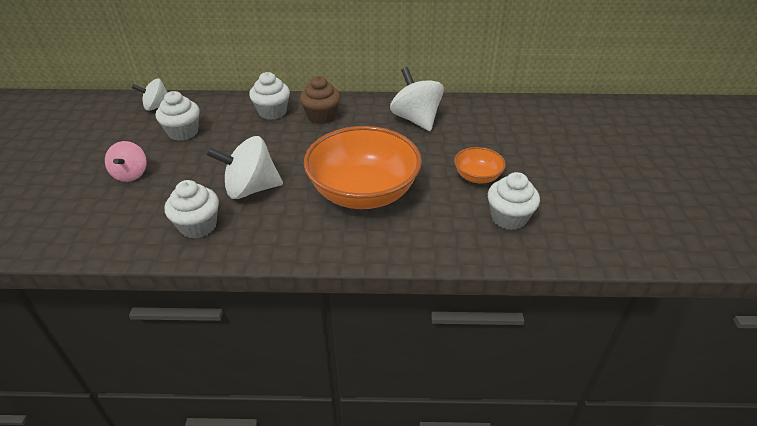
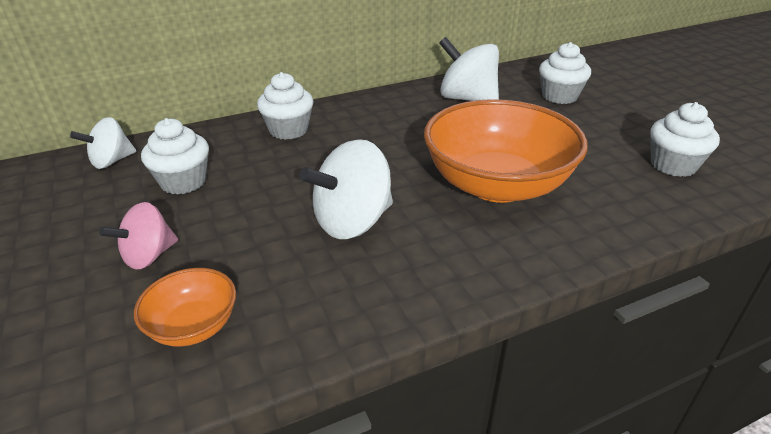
camera: 25 degrees left, 5 degrees down
(131, 174) = (149, 256): pink spinning top -> pink spinning top turned 75 degrees clockwise
(198, 226) = (326, 291): white cupcake -> white cupcake (559, 96)
(321, 116) = (356, 120): brown cupcake -> none
(477, 177) = (595, 136): orange bowl -> orange bowl (193, 326)

